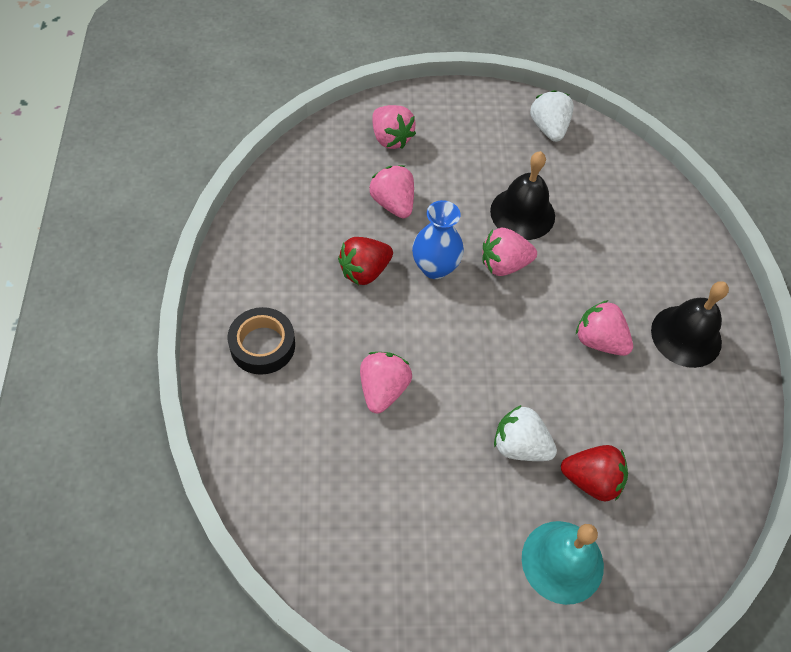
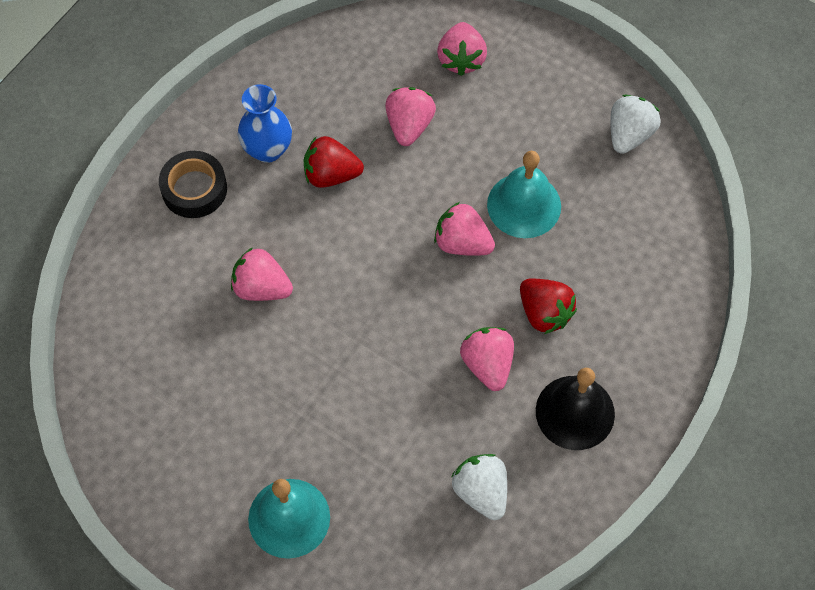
camera: 40 degrees right, 5 degrees up
(383, 389) = (261, 287): pink strawberry -> pink strawberry turned 120 degrees counterclockwise
(435, 267) = (396, 208): blue vase -> blue vase (267, 150)
(520, 445) = (335, 406): white strawberry -> white strawberry (481, 492)
(522, 213) = (524, 205): black bell -> turquoise bell
(591, 480) = (371, 473): red strawberry -> red strawberry (544, 313)

